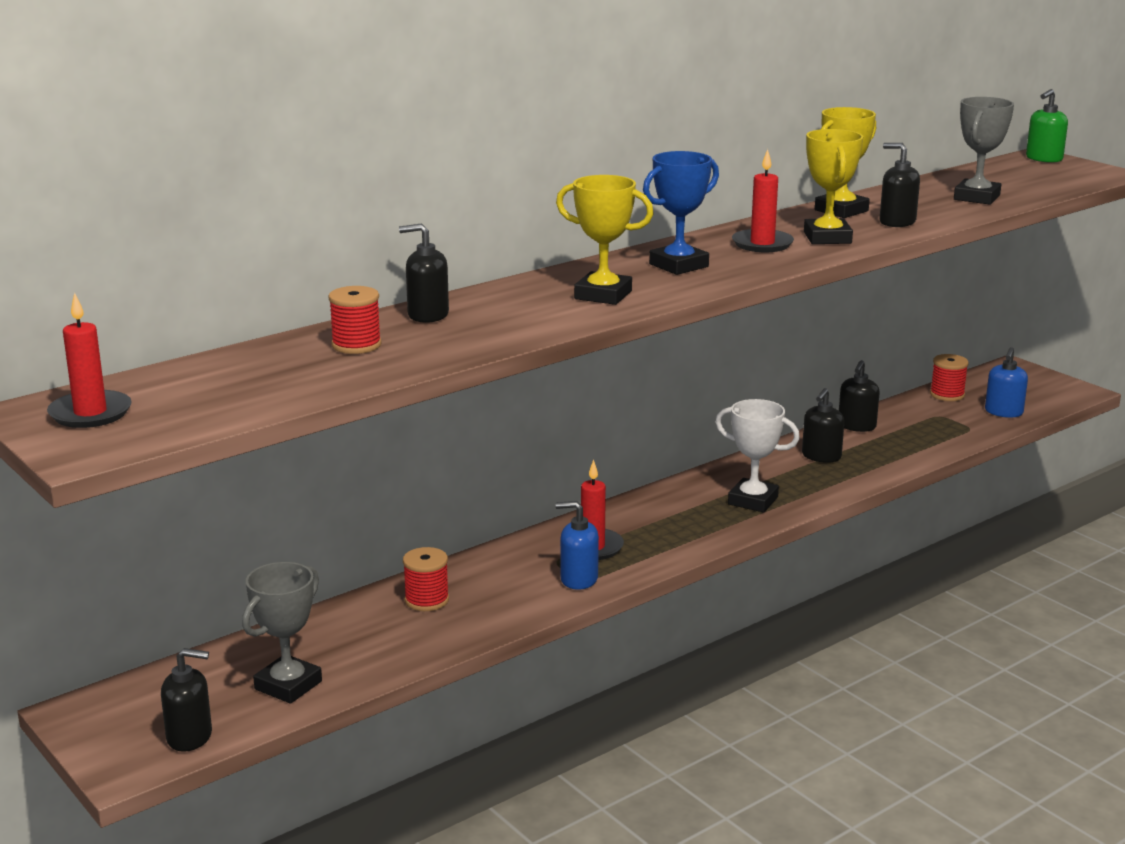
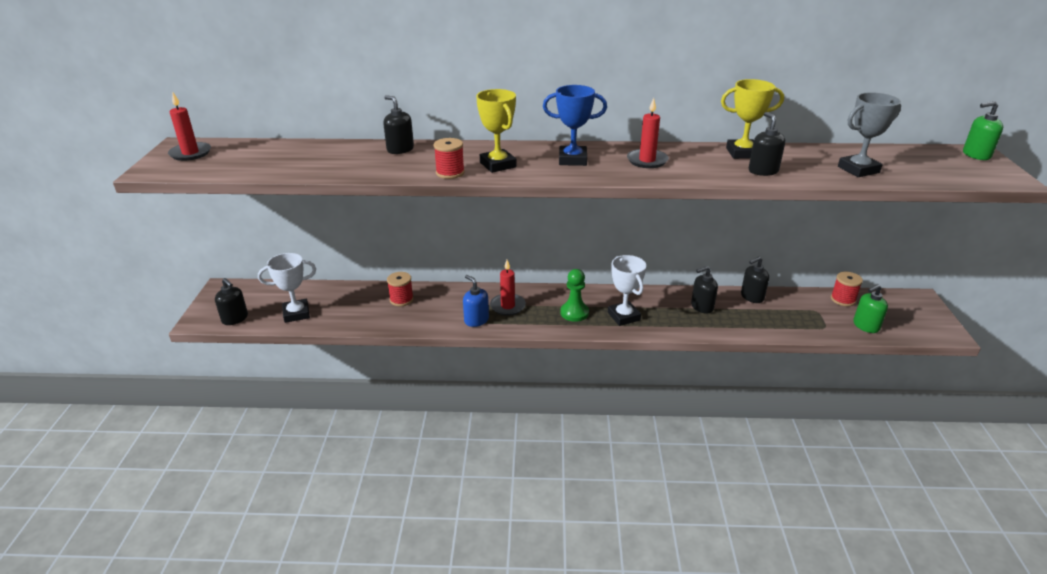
camera: 40 degrees right, 10 degrees up
(288, 685) = (296, 313): grey trophy -> white trophy
(356, 345) = (340, 155): red spool -> red spool (450, 173)
(689, 520) = (574, 313): none -> green pawn
(827, 238) = (694, 168): yellow trophy -> none
(1003, 412) = (865, 326): blue soap dispenser -> green soap dispenser

